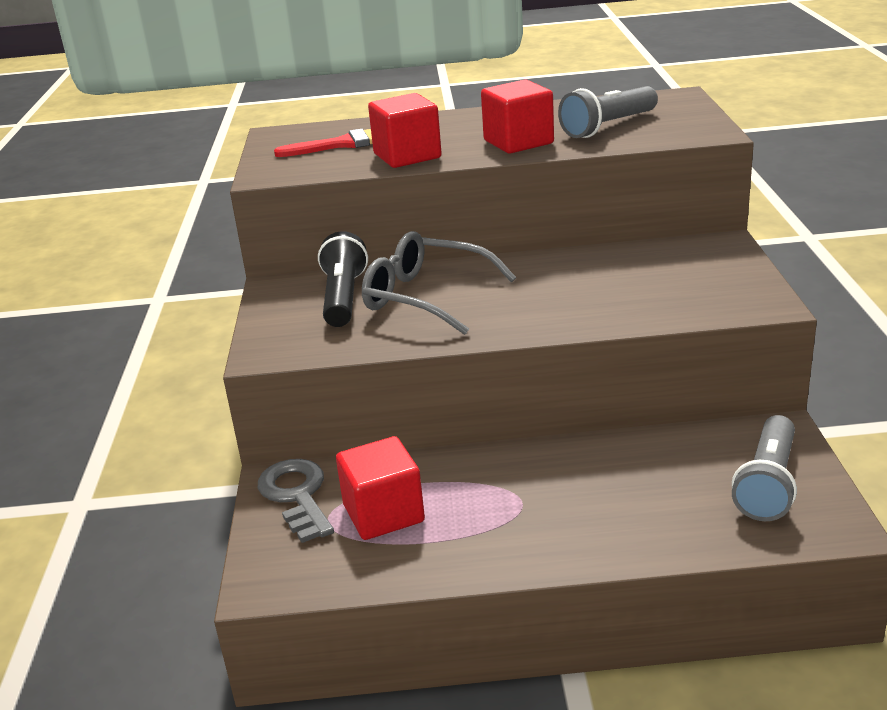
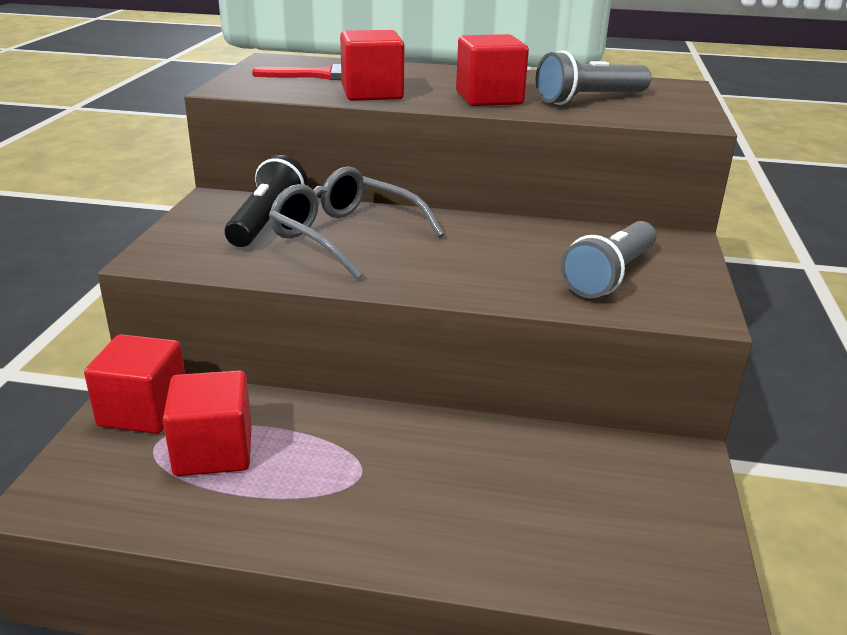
camera: 10 degrees right, 0 degrees up
(297, 495) = (143, 411): grey key -> red cube
(767, 484) = (643, 520): grey flashlight -> grey flashlight (609, 276)

